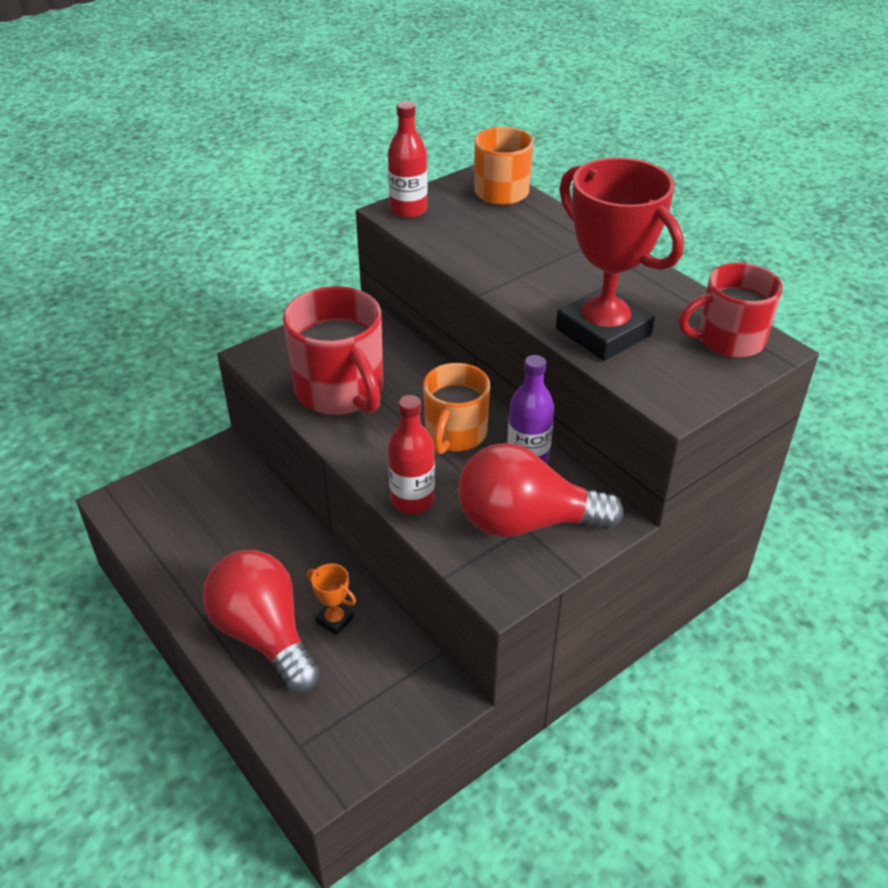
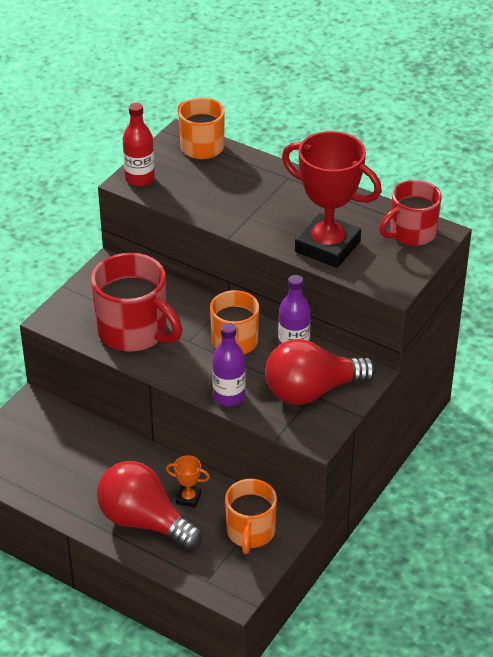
camera: 20 degrees left, 0 degrees up
(389, 692) = (250, 532): none -> orange mug
(412, 500) = (229, 396): red bottle -> purple bottle

